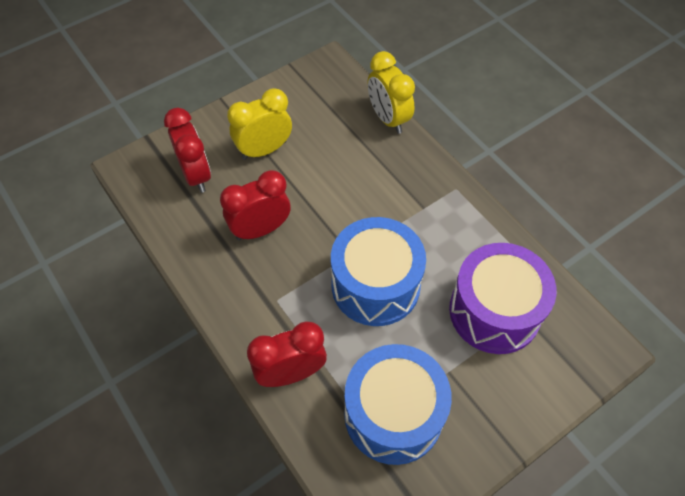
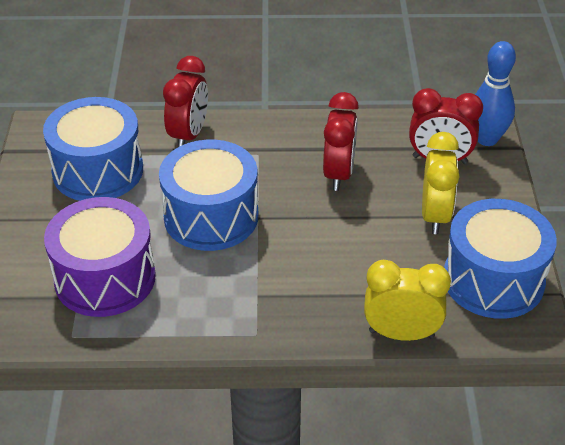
camera: 125 degrees right, 15 degrees down
(148, 158) = (486, 139): none -> blue bowling pin
(303, 96) = (493, 280): none -> blue drum

